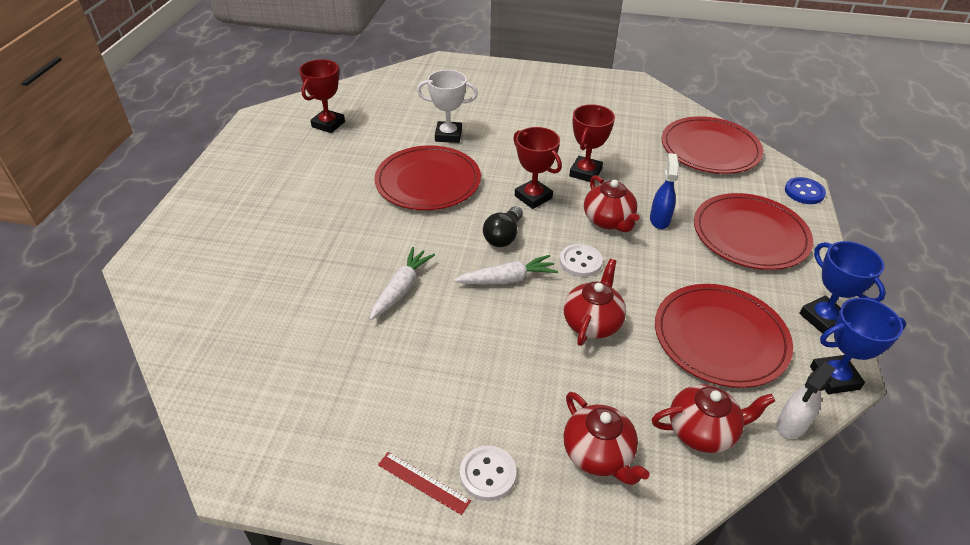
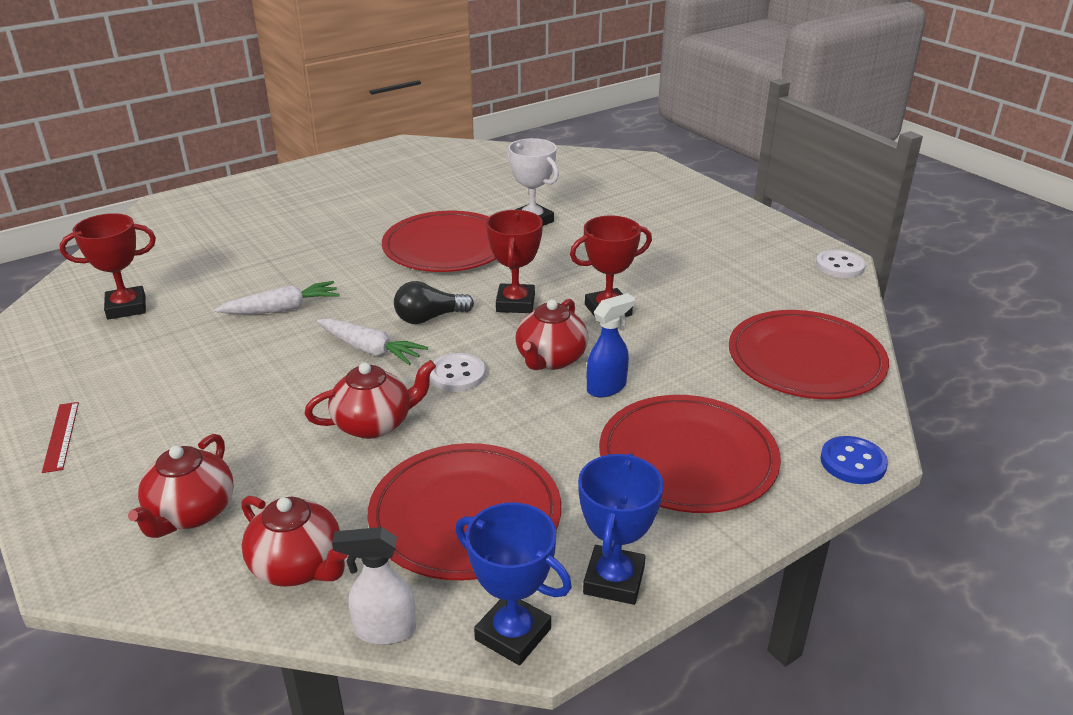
camera: 45 degrees right, 10 degrees down
(328, 124) = (447, 171): red trophy -> red trophy (126, 307)
(488, 474) = (102, 463): white button -> white button (839, 266)

